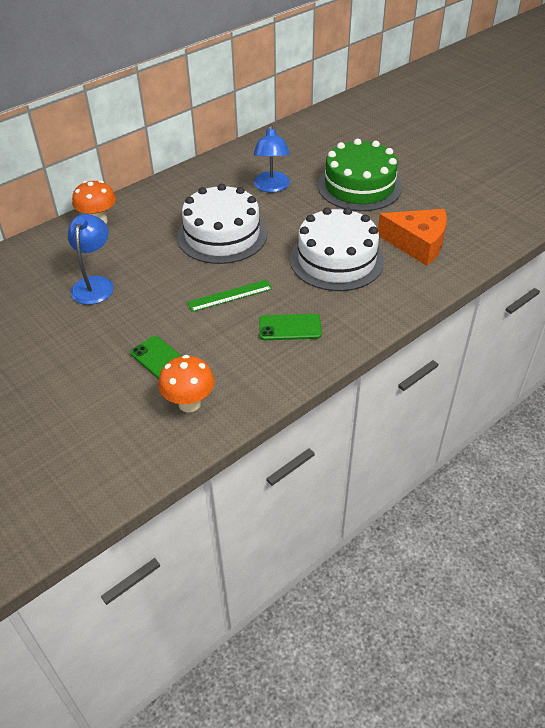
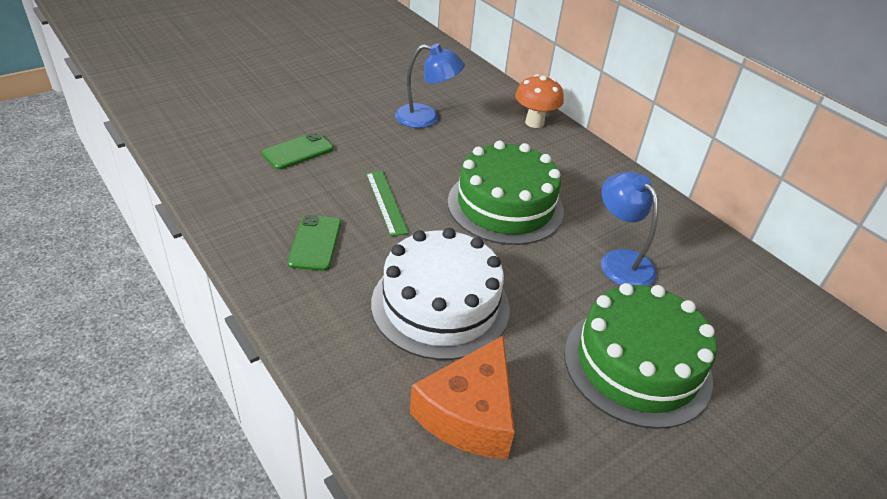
camera: 90 degrees right, 5 degrees down
(189, 403) = (231, 164): orange mushroom -> none
(222, 235) = (505, 206): white cake -> green cake
(271, 187) = (620, 261): blue lamp -> blue lamp turned 60 degrees clockwise

